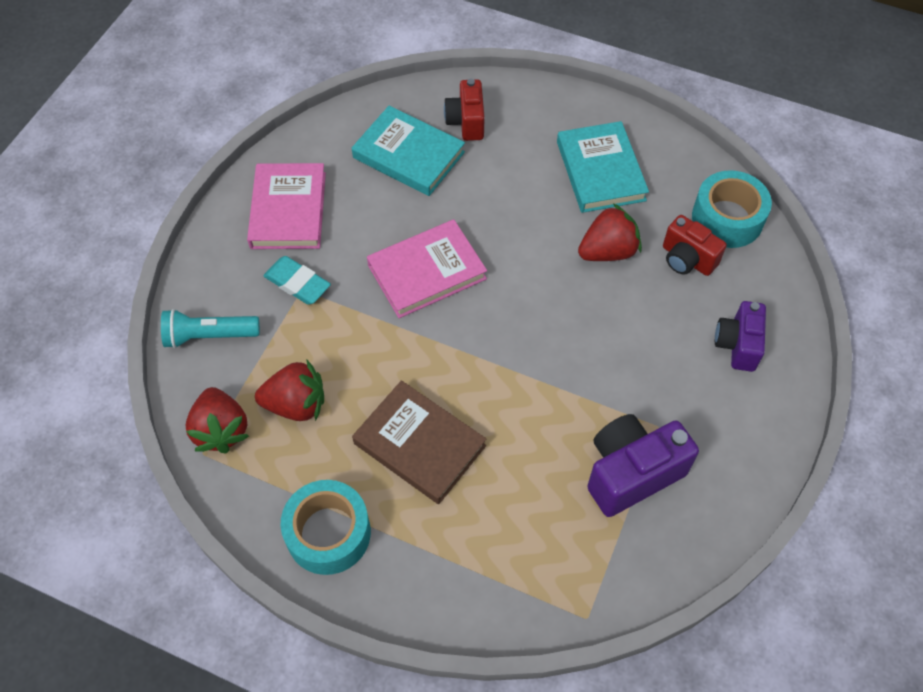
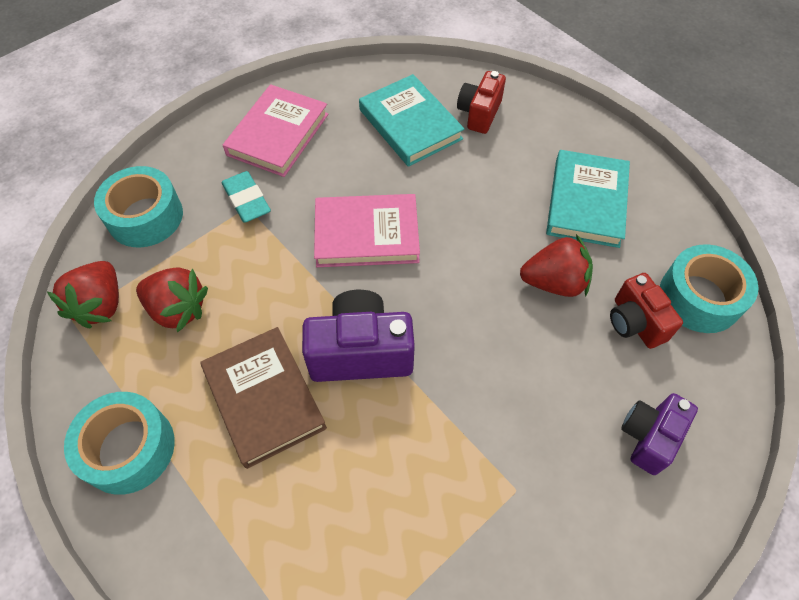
camera: 25 degrees right, 0 degrees up
(209, 335) = (145, 216): turquoise flashlight -> turquoise tape
(631, 473) = (460, 529): purple camera -> purple camera (361, 352)

